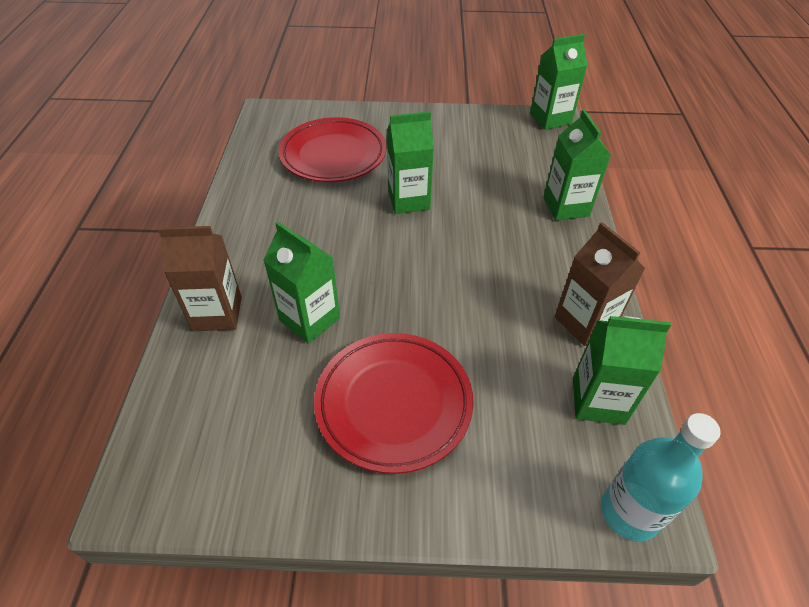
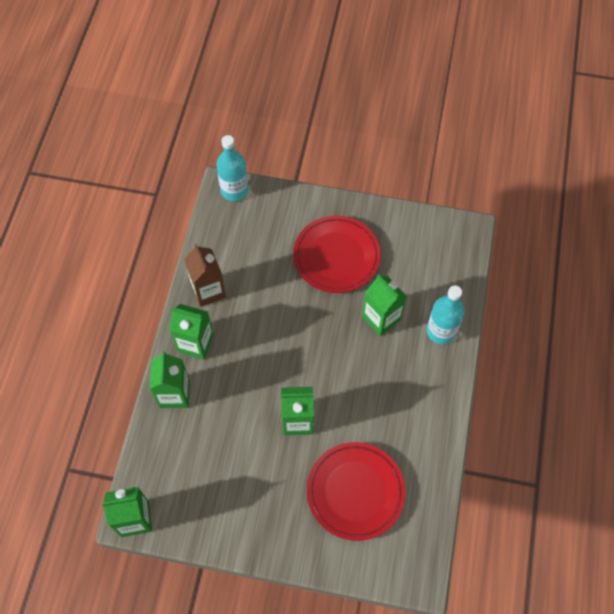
camera: 170 degrees left, 15 degrees up
(217, 313) = (441, 331): brown carton -> turquoise bottle
(598, 400) = (224, 242): green carton -> green carton (195, 343)

